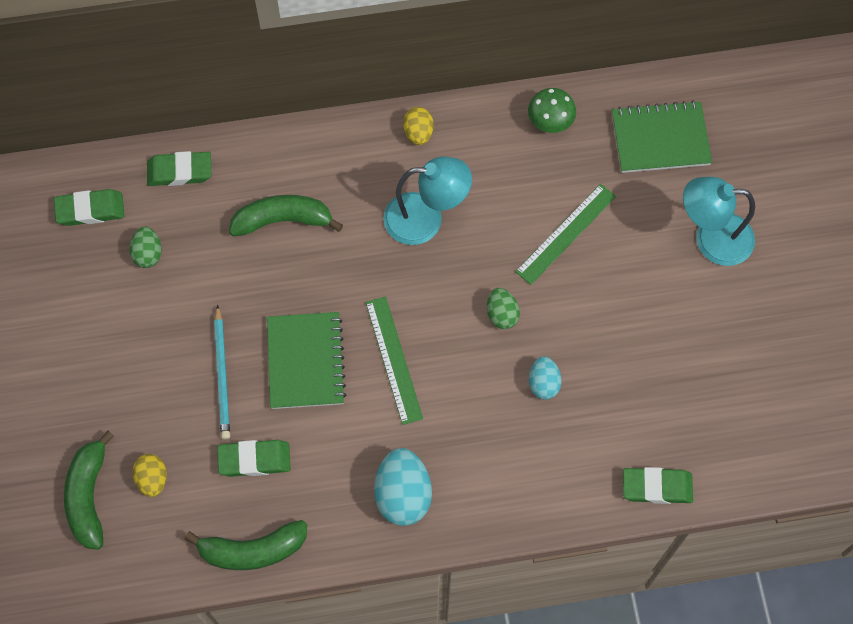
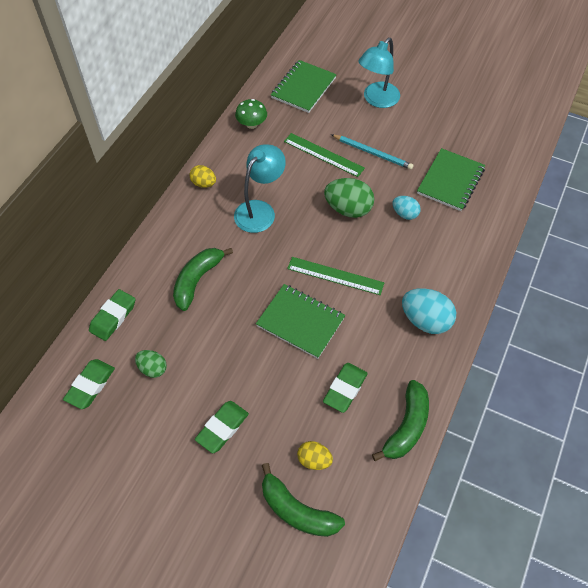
camera: 55 degrees left, 10 degrees down
(222, 375) = (273, 374): turquoise pencil -> turquoise pencil (372, 153)
(501, 314) = (348, 209): green egg -> green egg, size x1.72
(566, 234) = (323, 155): green ruler -> green ruler turned 45 degrees counterclockwise
(639, 407) = (450, 181): none -> green notebook
(656, 487) = (502, 199): green eraser -> green eraser (222, 428)

